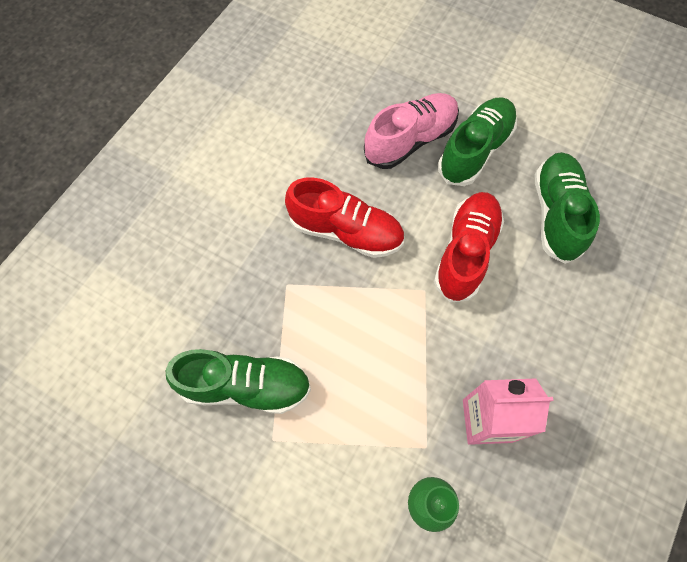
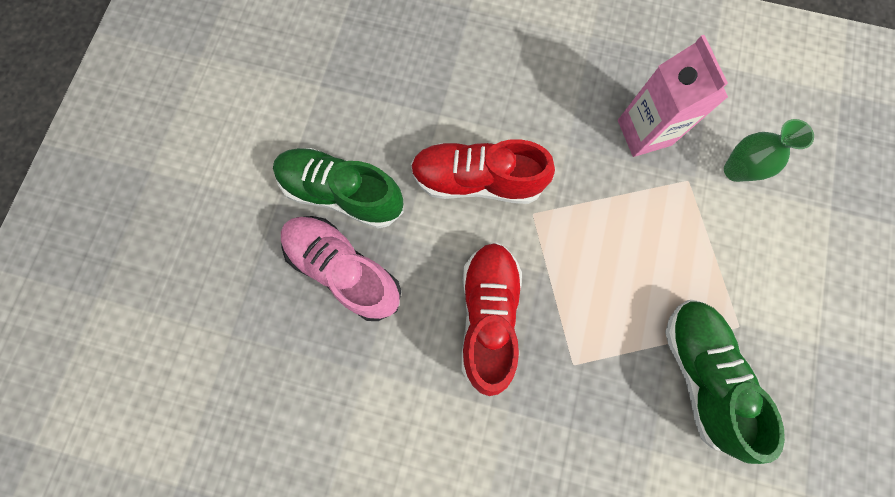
camera: 105 degrees left, 10 degrees up
(556, 214) = (405, 99): green shoe -> none

